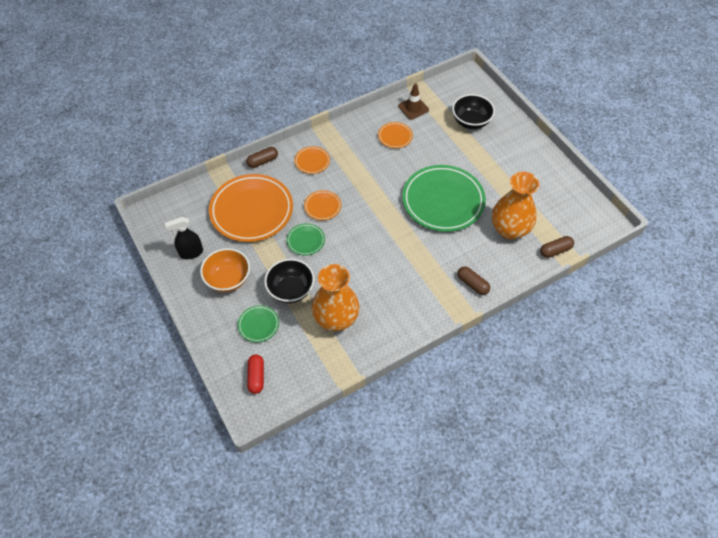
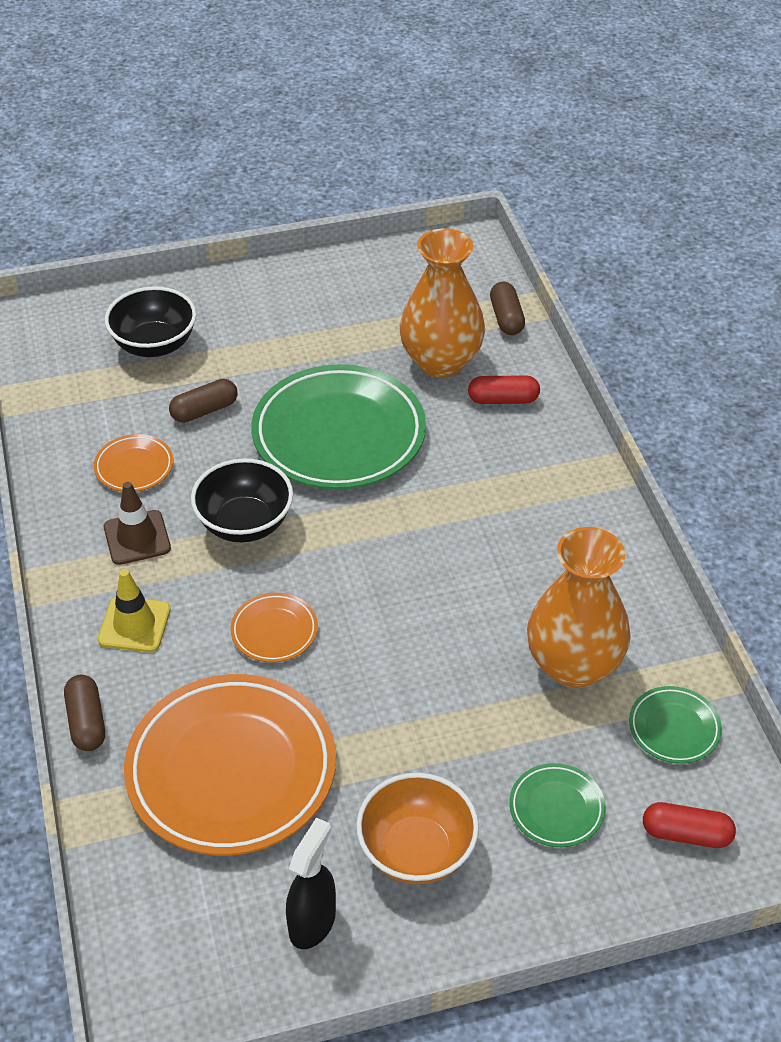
camera: 75 degrees left, 10 degrees down
(191, 253) = (312, 922): black spray bottle -> black spray bottle turned 150 degrees counterclockwise
(291, 290) = (480, 731): black bowl -> black bowl (245, 523)
(306, 241) = (357, 679): green plate -> green plate (674, 728)
(312, 161) = (134, 625): orange plate -> yellow traffic cone
(413, 108) = (68, 420): brown traffic cone -> brown traffic cone (137, 538)
(472, 284) = (546, 442): brown capsule -> brown capsule (204, 410)
(494, 260) = (503, 400): none -> red capsule

